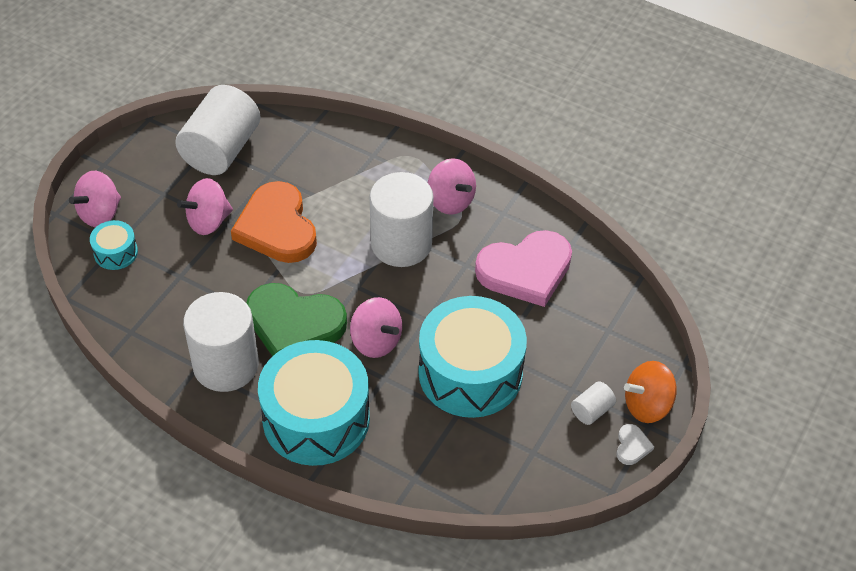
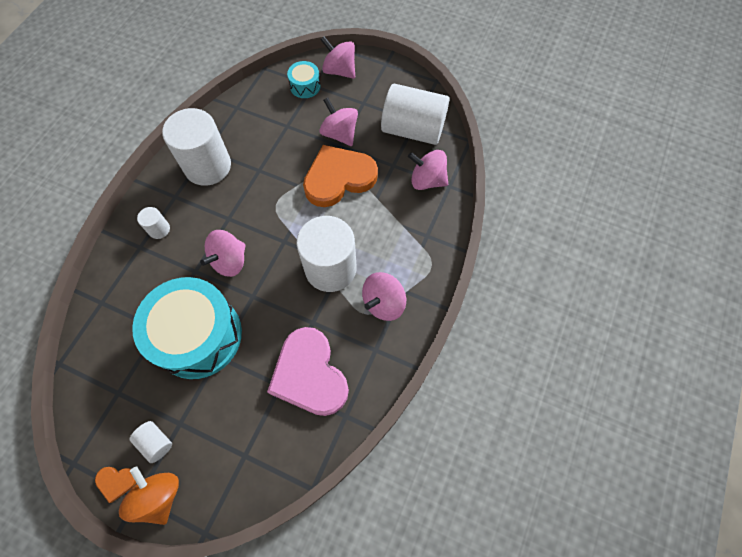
camera: 85 degrees right, 15 degrees up
(294, 324) = (245, 203): green heart -> none
(299, 146) = (427, 180): none -> pink spinning top
(316, 418) = (159, 229): turquoise drum -> white cylinder
(632, 446) = (116, 481): white heart -> orange heart

